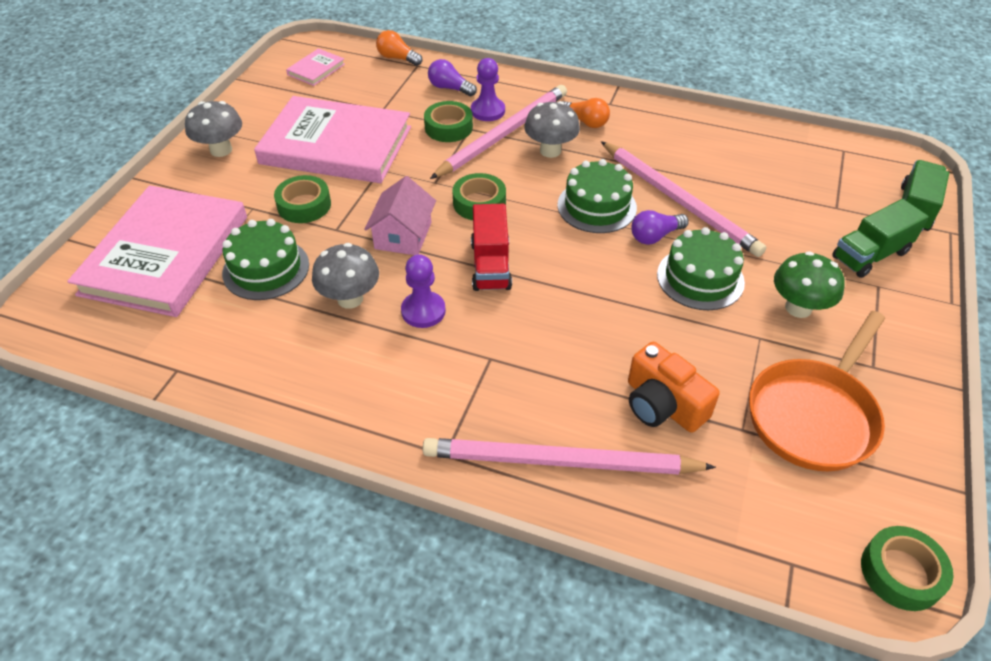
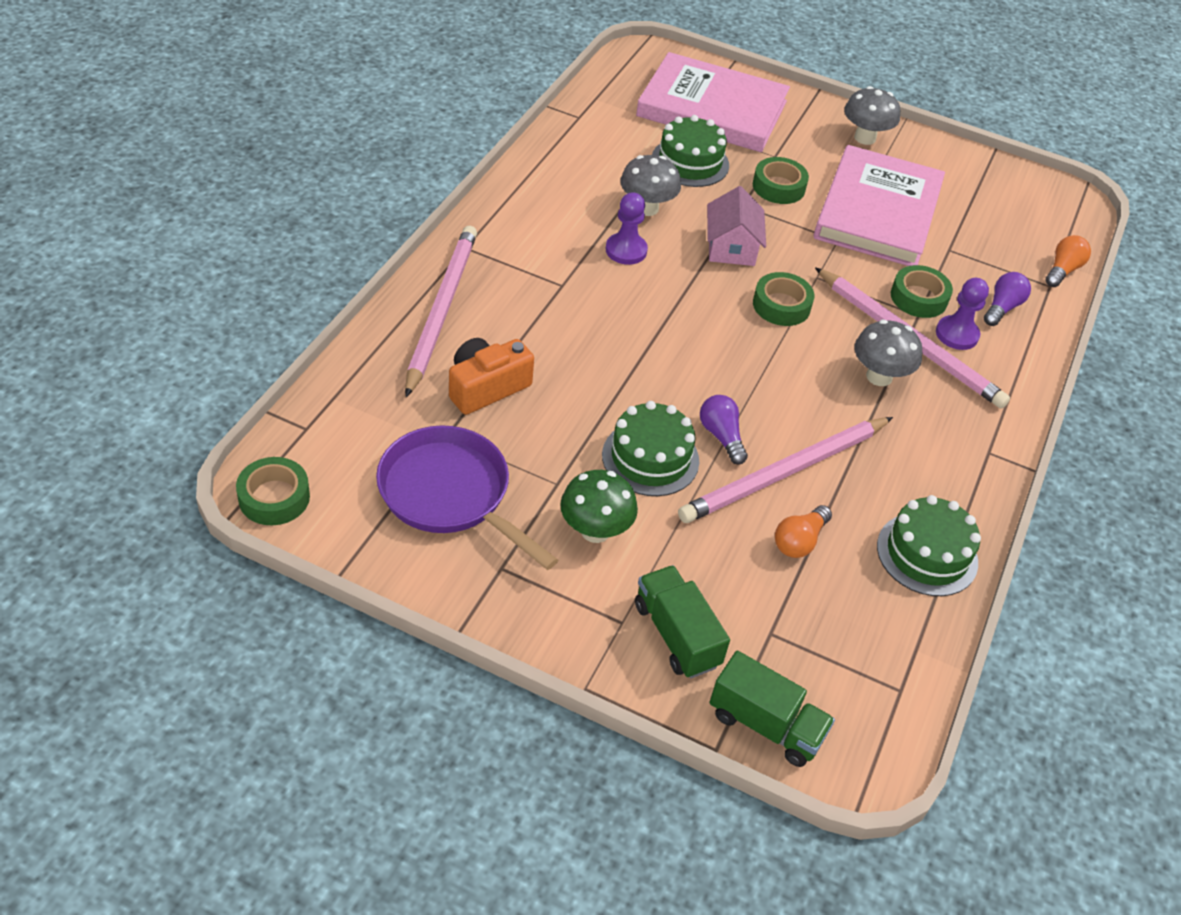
camera: 90 degrees right, 0 degrees up
(316, 69) = (1024, 205): pink book -> none
(403, 235) = (731, 247): pink house -> pink house turned 75 degrees clockwise
(490, 265) = (684, 301): red truck -> none
(585, 122) = (943, 419): orange light bulb -> orange light bulb (799, 541)
(596, 206) = (775, 397): green cake -> green cake (927, 554)
(814, 415) = (450, 494): orange pan -> purple pan

